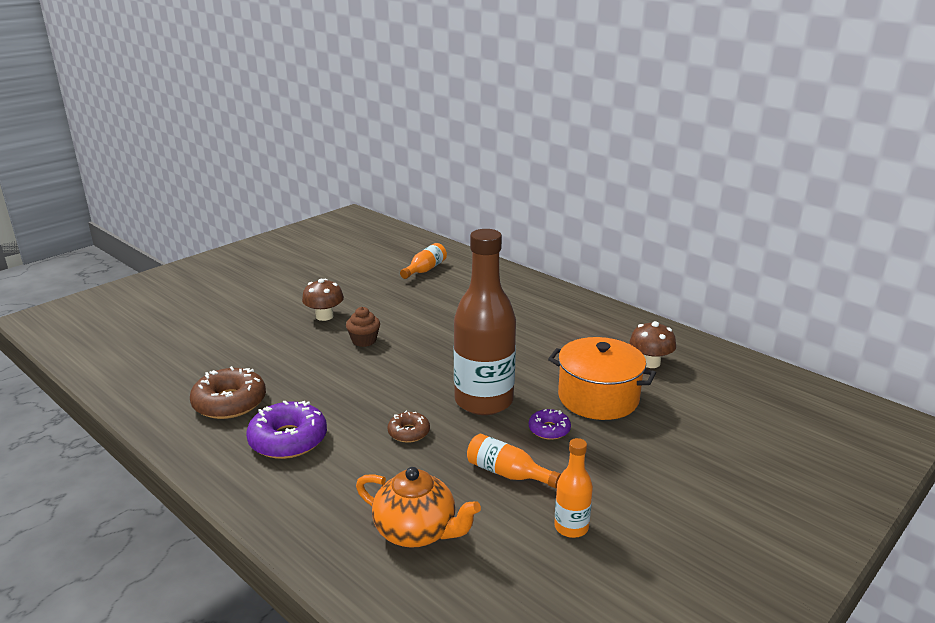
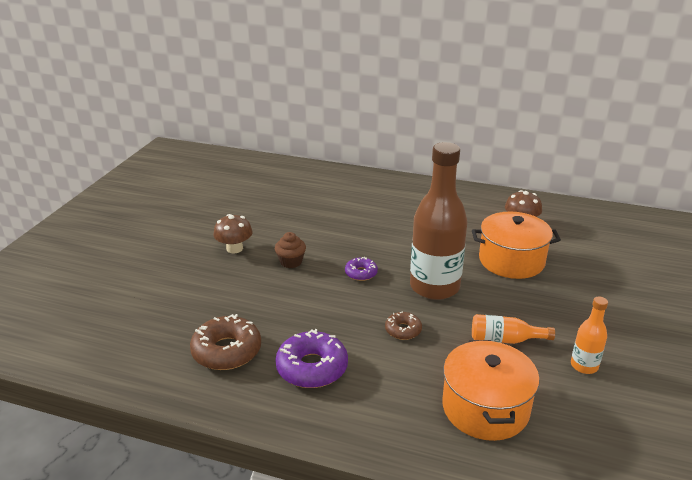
camera: 25 degrees left, 5 degrees up
(417, 531) = (485, 408): orange teapot -> orange pot
(425, 270) = (281, 186): orange bottle -> none
(549, 429) = (501, 296): purple donut -> purple donut (361, 273)

